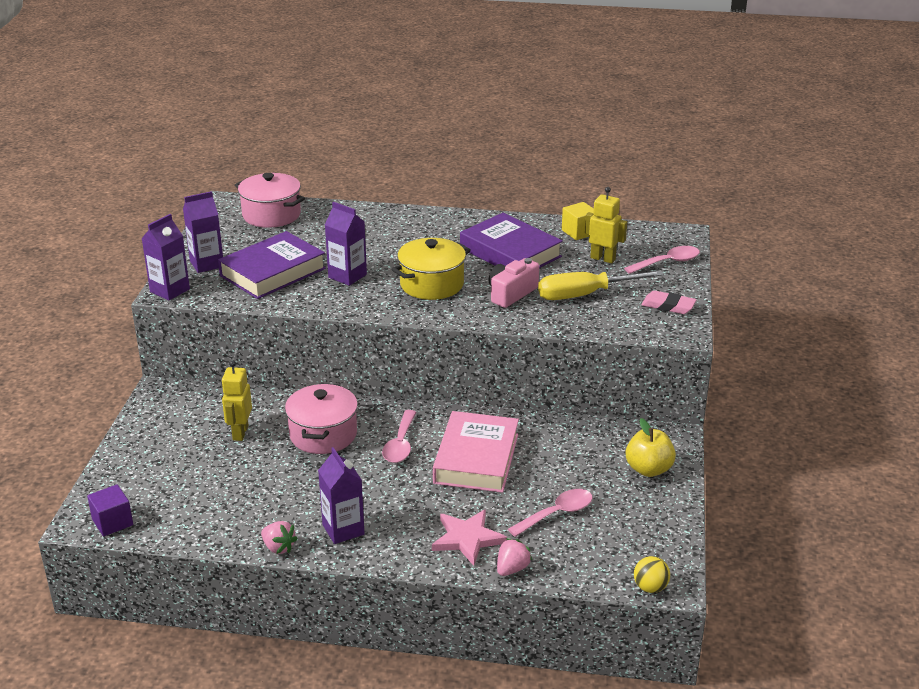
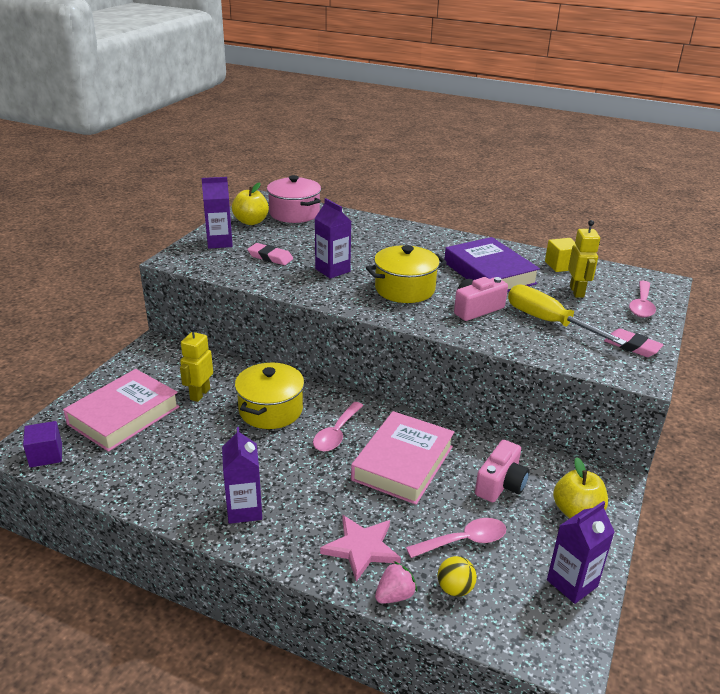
camera: 15 degrees right, 0 degrees up
(170, 290) = (176, 258): purple carton -> purple carton (572, 583)
(171, 469) = (124, 415): none -> pink book
(228, 233) = (251, 222): none -> yellow apple
(273, 272) = (270, 257): purple book -> pink eraser
(278, 547) = (175, 515): pink strawberry -> none
(323, 434) = (271, 410): pink pot -> yellow pot
(574, 459) = (501, 484): none -> pink camera
(584, 295) = (548, 322): yellow screwdriver -> yellow screwdriver turned 45 degrees clockwise
(603, 258) = (577, 292): yellow robot -> yellow robot turned 45 degrees clockwise
(650, 587) = (542, 658): yellow ball -> yellow ball (455, 589)
(667, 262) = (641, 305): pink spoon -> pink spoon turned 120 degrees clockwise

